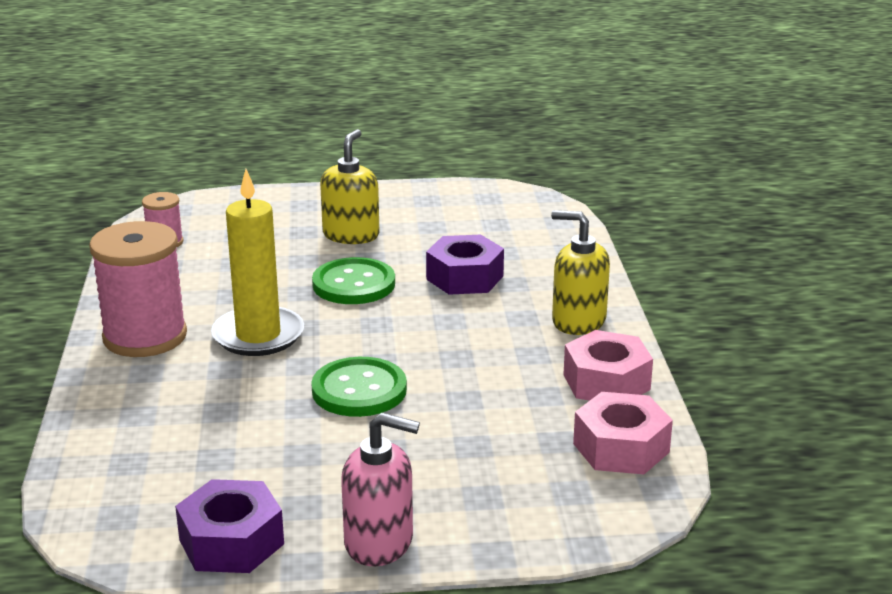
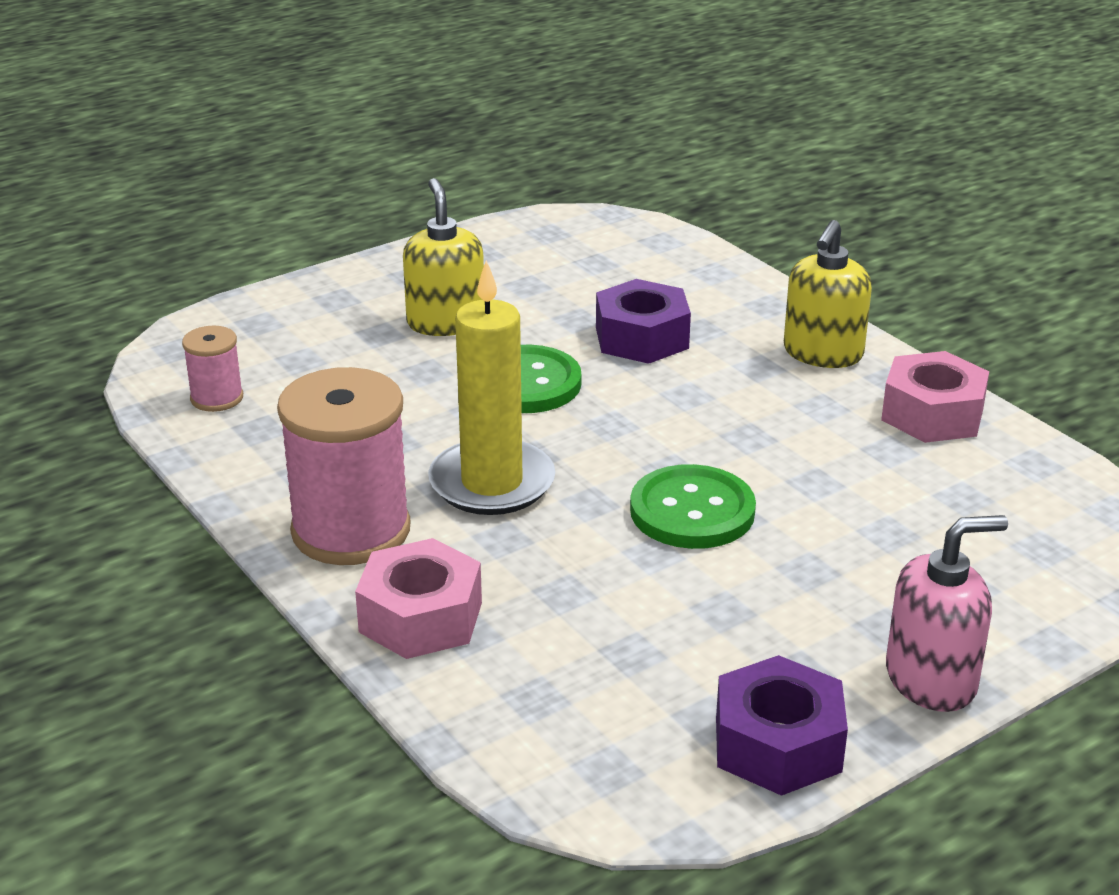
camera: 30 degrees left, 5 degrees up
(578, 321) = (822, 353): yellow soap dispenser -> yellow soap dispenser turned 60 degrees counterclockwise
(621, 448) = (1032, 482): pink nut -> pink nut (420, 617)

